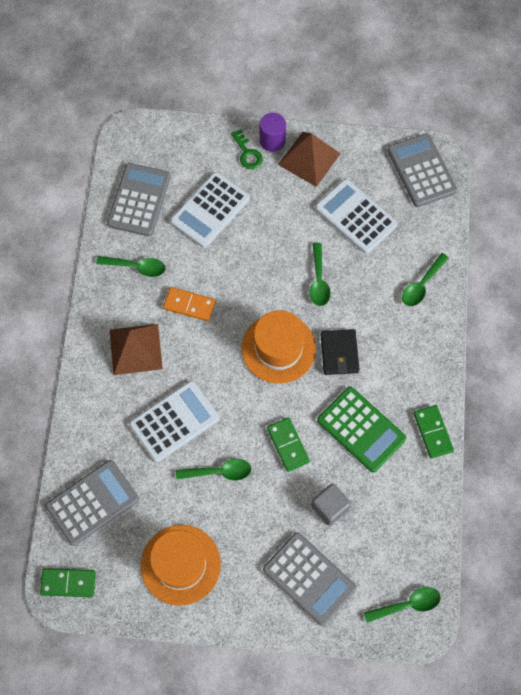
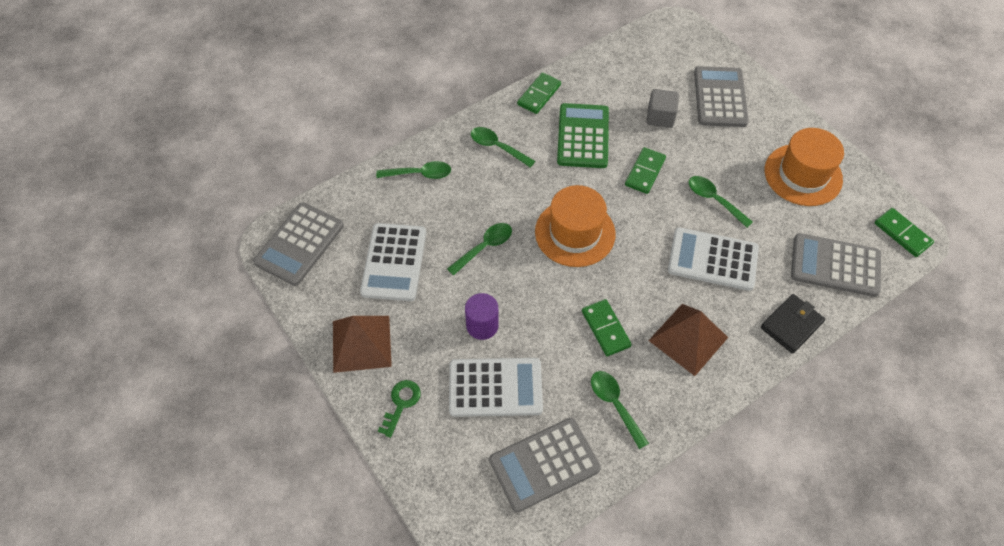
camera: 130 degrees left, 10 degrees down
(189, 305) = (606, 329): orange domino -> green domino
(272, 140) = (366, 392): purple cylinder -> purple cylinder (482, 325)
(339, 353) = (536, 189): black wallet -> black wallet (791, 325)
(407, 605) = (673, 39): green spoon -> green spoon (497, 147)

